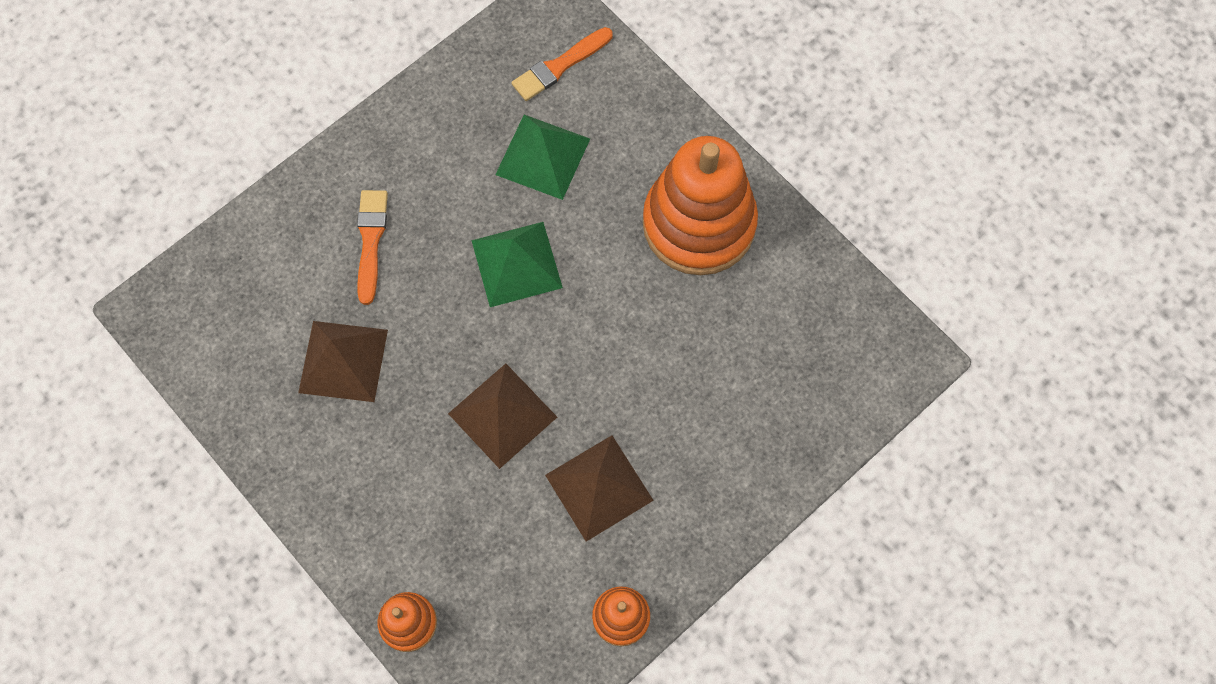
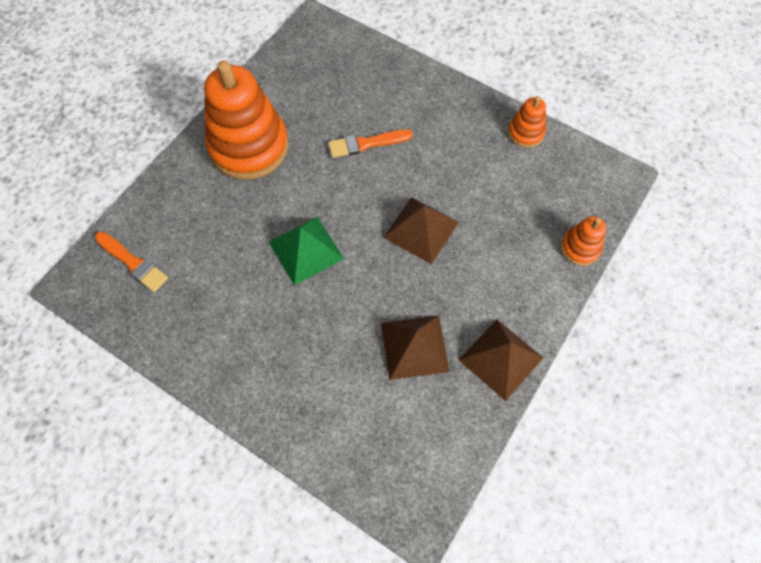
camera: 105 degrees left, 5 degrees down
(371, 241) = (311, 357): orange brush -> orange brush (366, 144)
(543, 156) = (214, 255): green pyramid -> none
(599, 487) = (450, 162): brown pyramid -> brown pyramid (501, 358)

